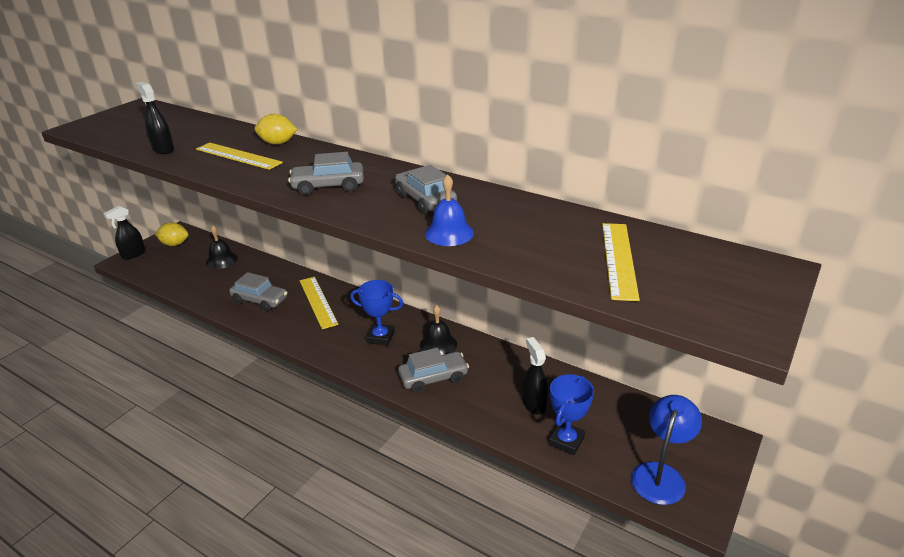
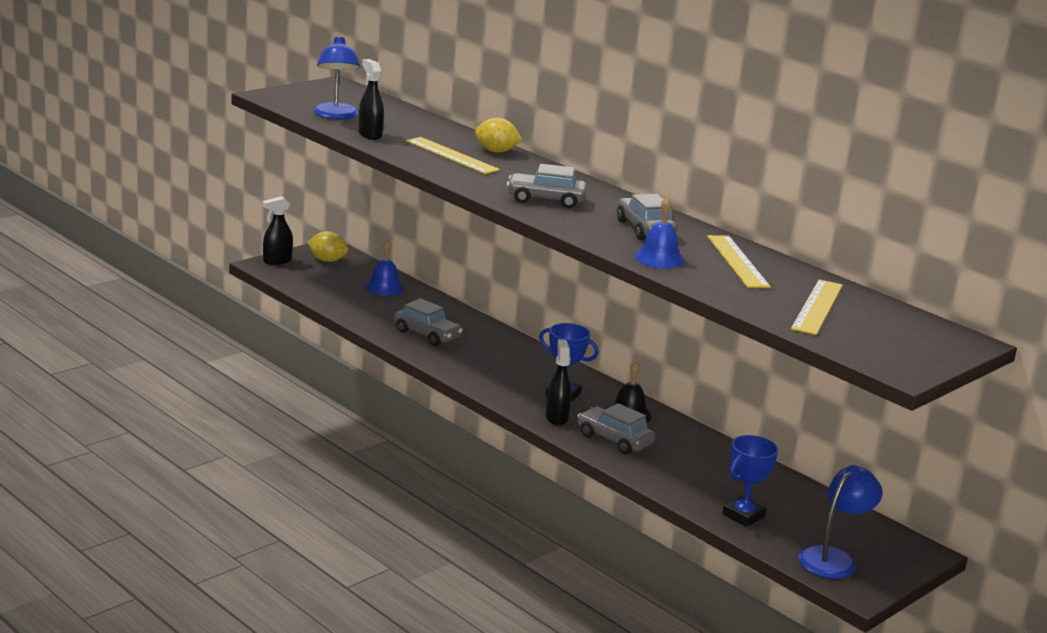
camera: 10 degrees right, 10 degrees down
(134, 136) = (336, 115): none -> blue lamp
(221, 260) = (384, 287): black bell -> blue bell
(318, 302) = (495, 349): yellow ruler -> yellow ruler (737, 261)
(433, 378) = (614, 439): grey car -> grey car turned 135 degrees counterclockwise
(534, 404) = (720, 482): black spray bottle -> black spray bottle (556, 417)

